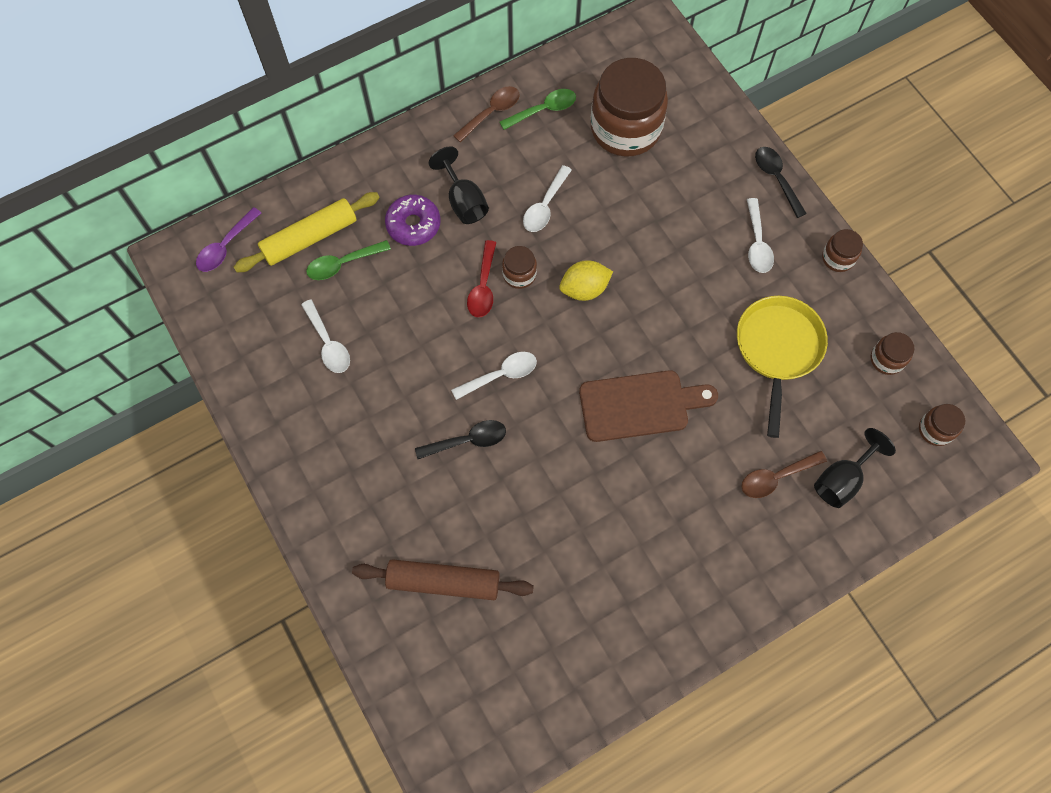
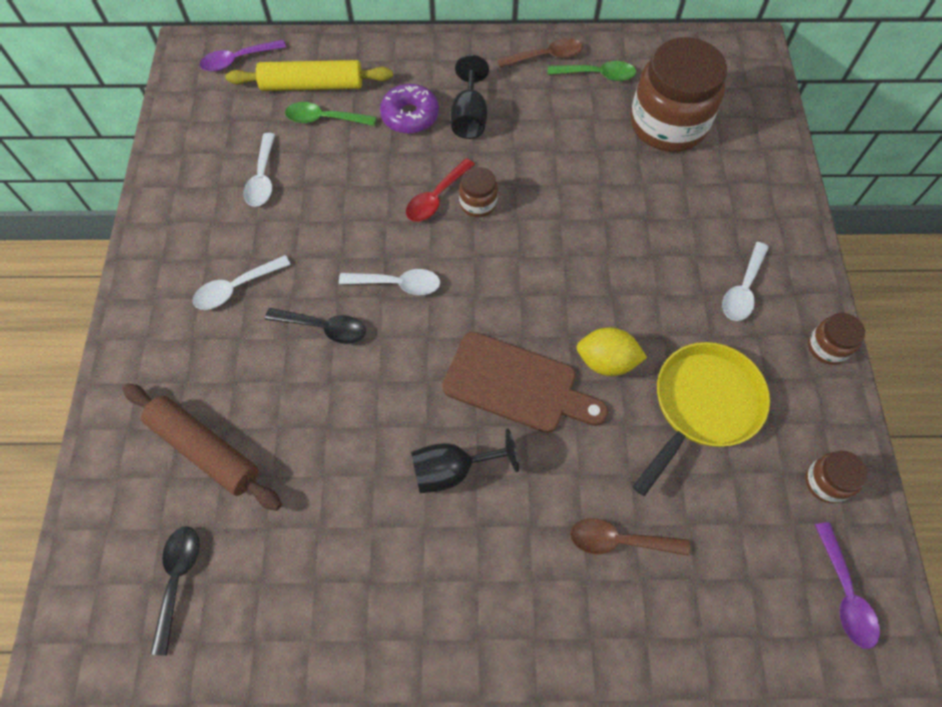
camera: 30 degrees right, 5 degrees down
(545, 206) = (543, 155): white spoon -> white spoon (236, 288)
(584, 289) = (533, 246): yellow lemon -> yellow lemon (606, 361)
(776, 179) = (801, 238): black spoon -> black spoon (178, 580)
(842, 479) = (696, 586): black goblet -> black goblet (452, 470)
(935, 430) = (844, 593): brown jar -> purple spoon

